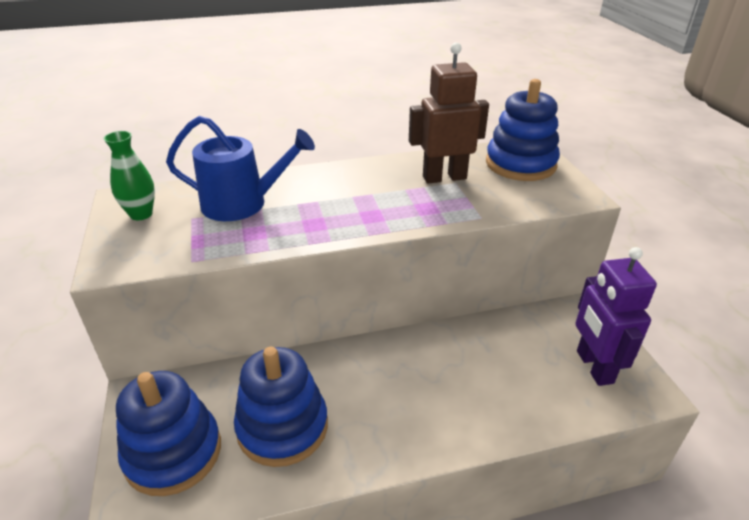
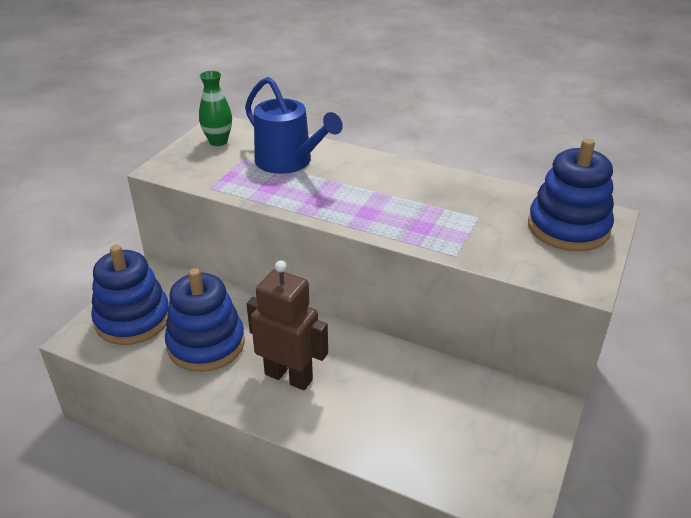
camera: 40 degrees right, 0 degrees up
(444, 177) = (474, 208): brown robot -> brown robot (289, 376)
(594, 367) = (488, 454): purple robot -> none

